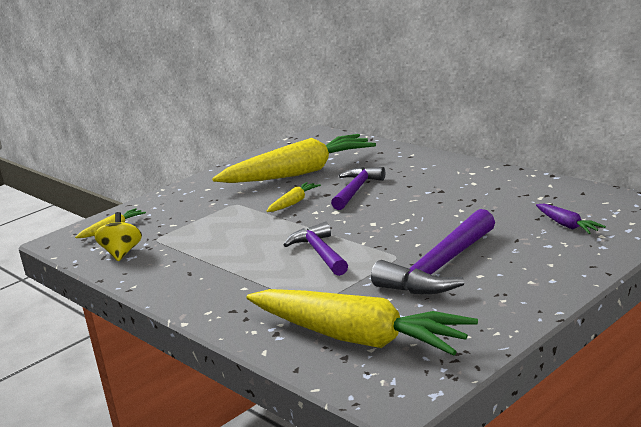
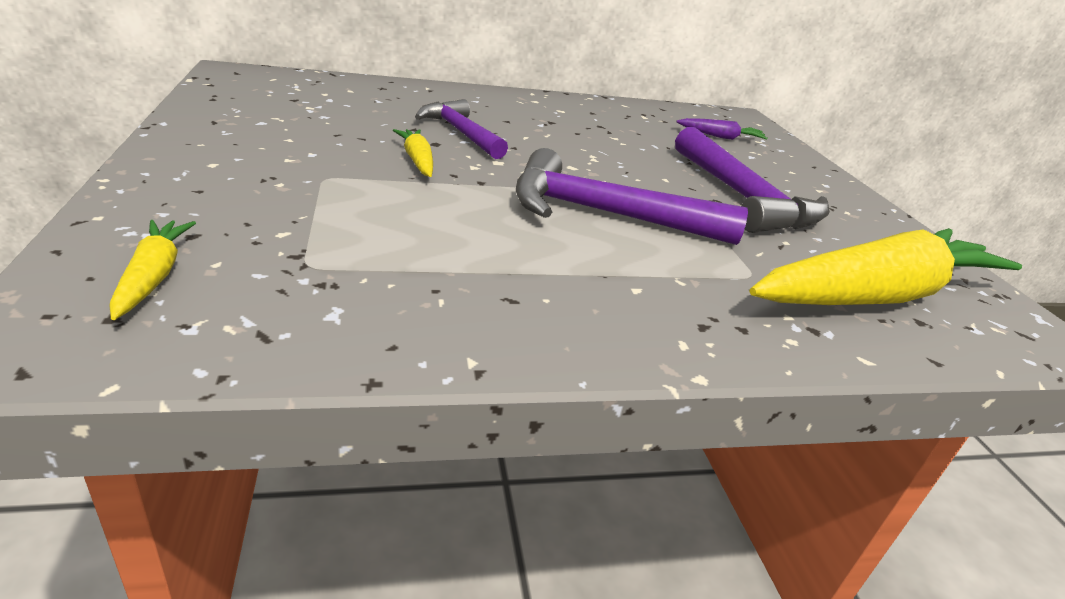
camera: 65 degrees left, 10 degrees up
(122, 253) = (295, 313): yellow spinning top -> none
(299, 173) = (329, 122): yellow carrot -> none
(320, 253) = (605, 214): purple hammer -> purple hammer, size x1.53

